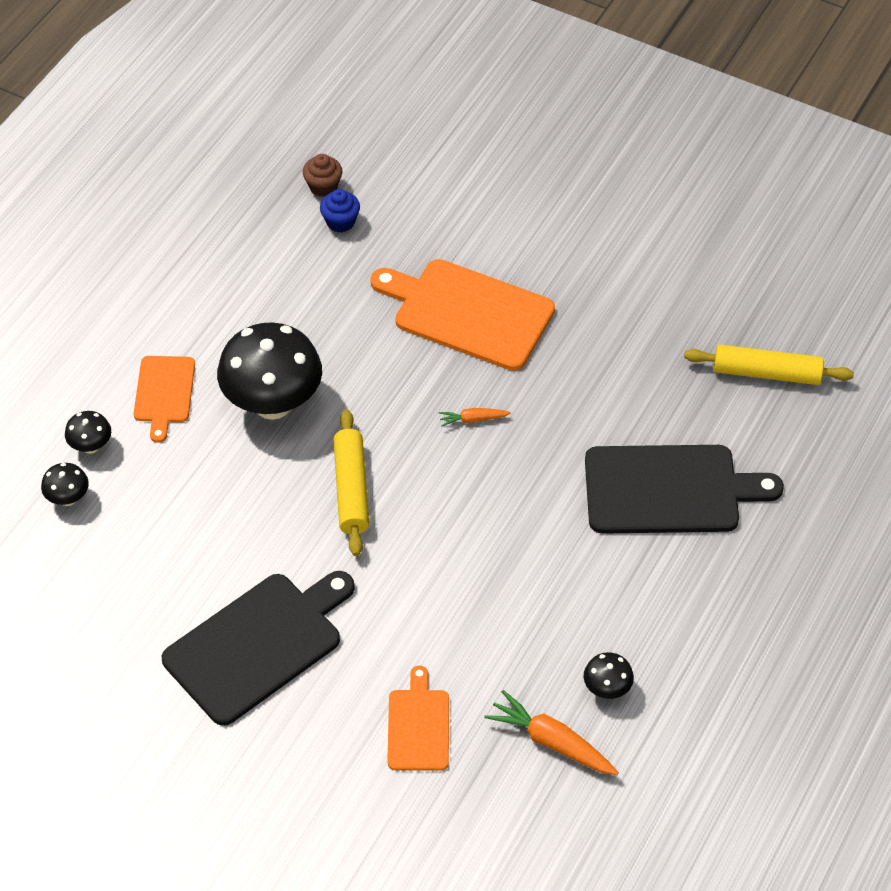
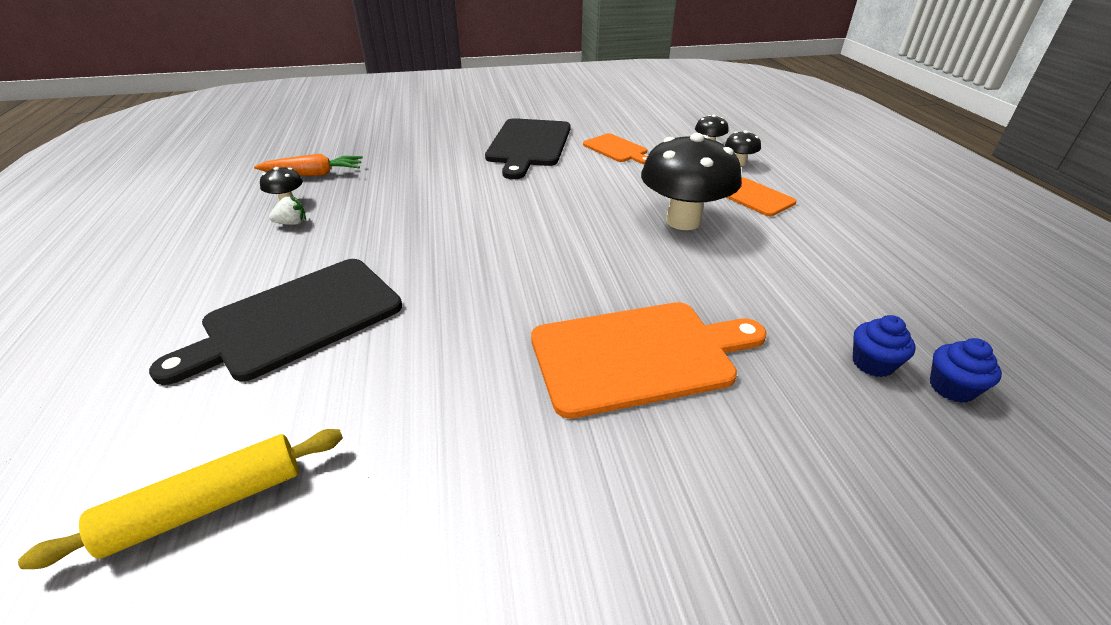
camera: 140 degrees right, 15 degrees down
(323, 186) = (951, 388): brown cupcake -> blue cupcake
(351, 489) = (566, 209): yellow rolling pin -> none
(418, 726) = (404, 153): orange cutting board -> orange cutting board (616, 149)
(473, 419) = (529, 281): orange carrot -> none
(619, 639) = (292, 223): none -> white strawberry

